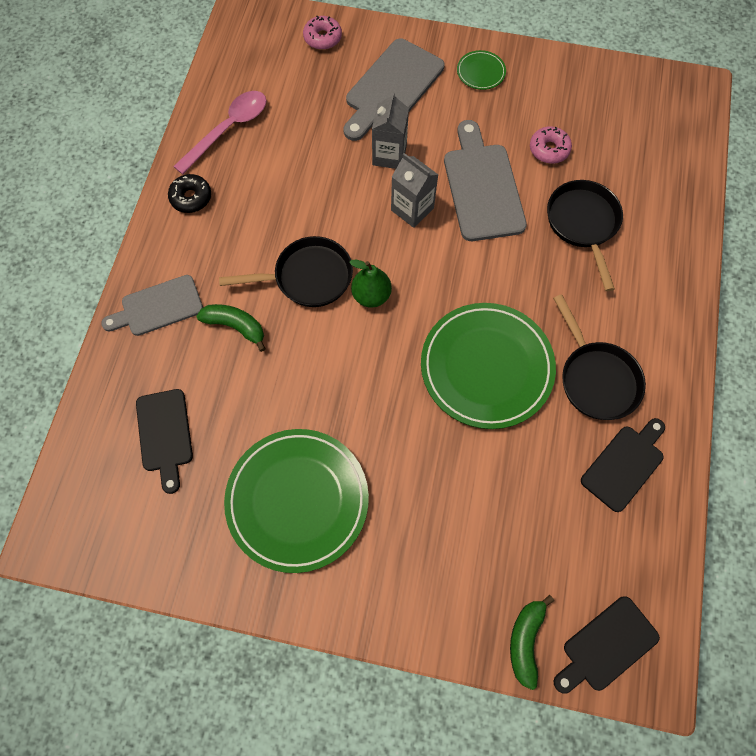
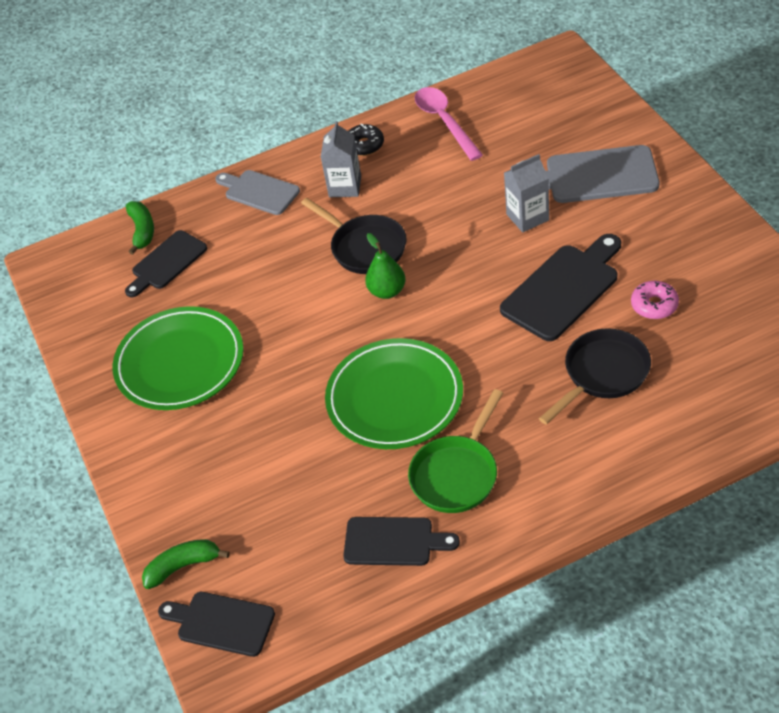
camera: 60 degrees right, 20 degrees down
(228, 129) = (444, 122): pink spoon -> pink spoon turned 120 degrees counterclockwise
(235, 326) = (284, 239): green banana -> green banana (142, 231)
(323, 38) = (593, 109): pink donut -> none
(412, 209) = (492, 262): grey carton -> grey carton (345, 186)
(481, 72) = (681, 214): green plate -> none
(482, 187) = (563, 289): grey cutting board -> black cutting board
(596, 378) = (457, 474): black pan -> green pan

